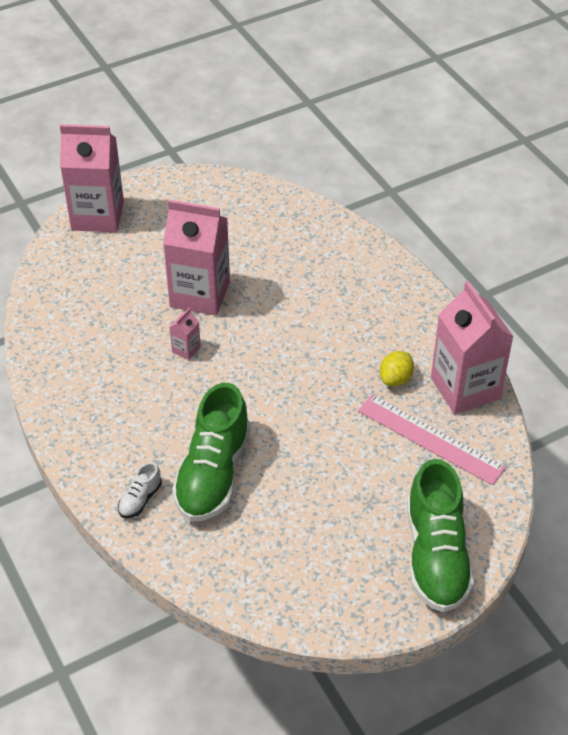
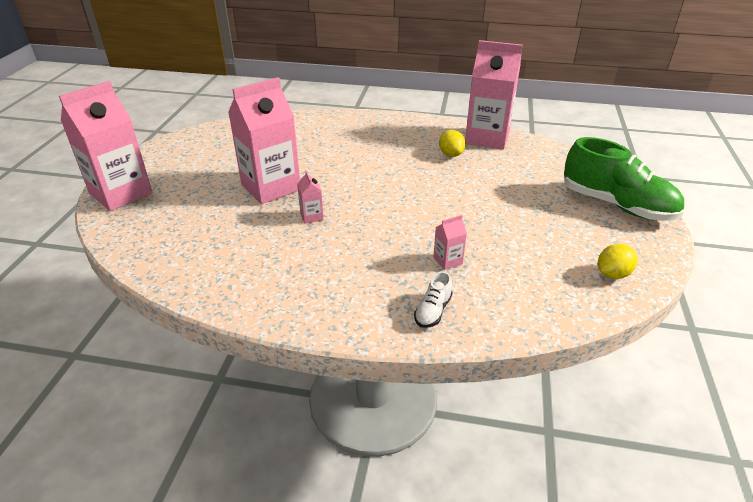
camera: 50 degrees left, 10 degrees down
(140, 499) = (433, 311): white shoe -> white shoe turned 45 degrees clockwise
(213, 473) = (447, 260): green shoe -> pink carton
(305, 596) = (612, 274): none -> yellow lemon
(430, 439) = (514, 165): pink ruler -> none

